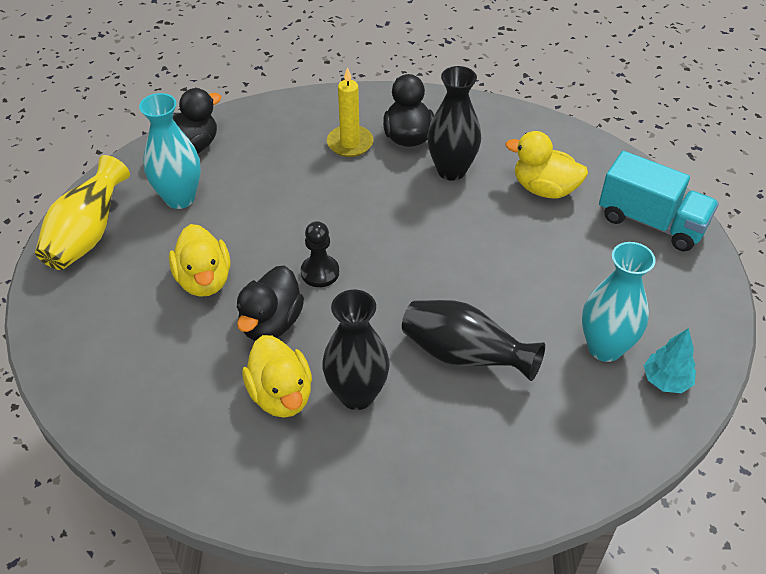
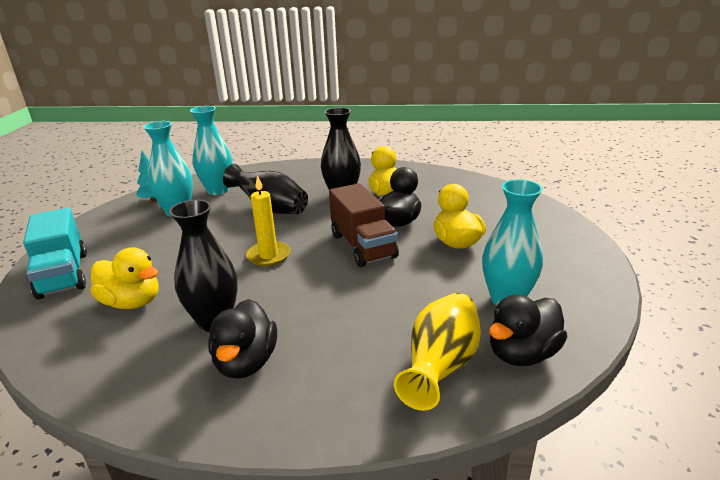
camera: 175 degrees left, 20 degrees down
(88, 235) = (578, 271): yellow vase -> yellow vase (440, 366)
(320, 272) = (363, 246): black pawn -> brown truck
(350, 143) = (321, 355): yellow candle -> yellow candle (268, 256)
(576, 412) = (218, 190): none -> turquoise vase
(651, 222) = (63, 275): turquoise truck -> turquoise truck turned 150 degrees counterclockwise

